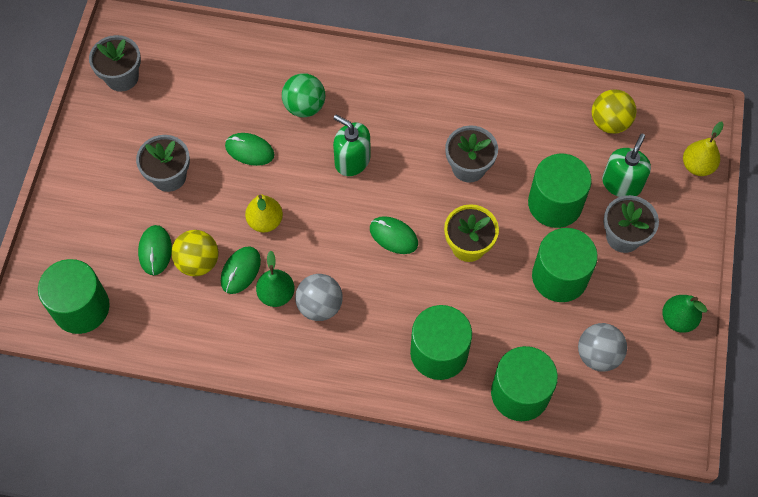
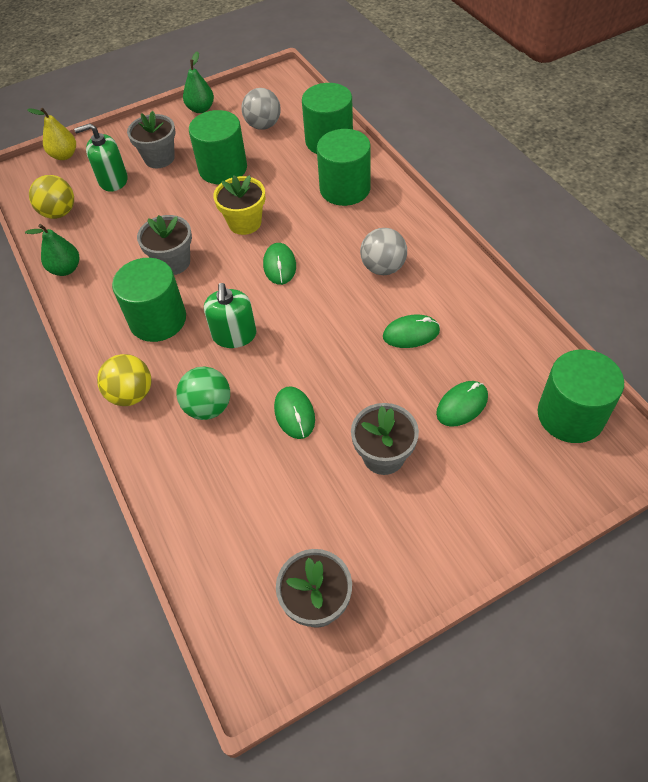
camera: 125 degrees left, 10 degrees down
(198, 262) = (436, 367): yellow ball -> yellow ball (131, 394)
(265, 221) = (351, 351): yellow pear -> none
(276, 294) = (404, 298): green pear -> green pear (66, 269)
(555, 204) = (163, 201): green cylinder -> green cylinder (158, 320)

